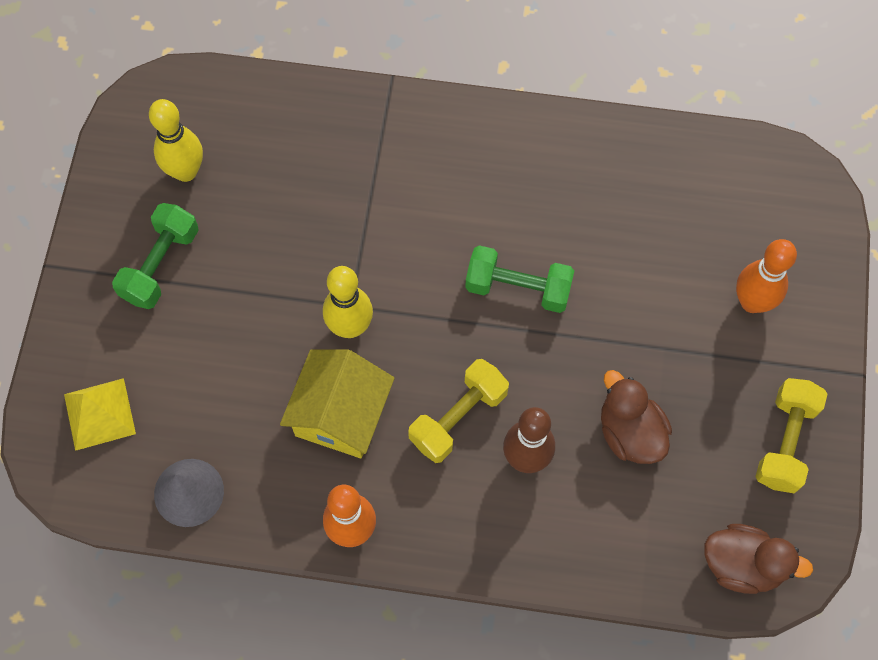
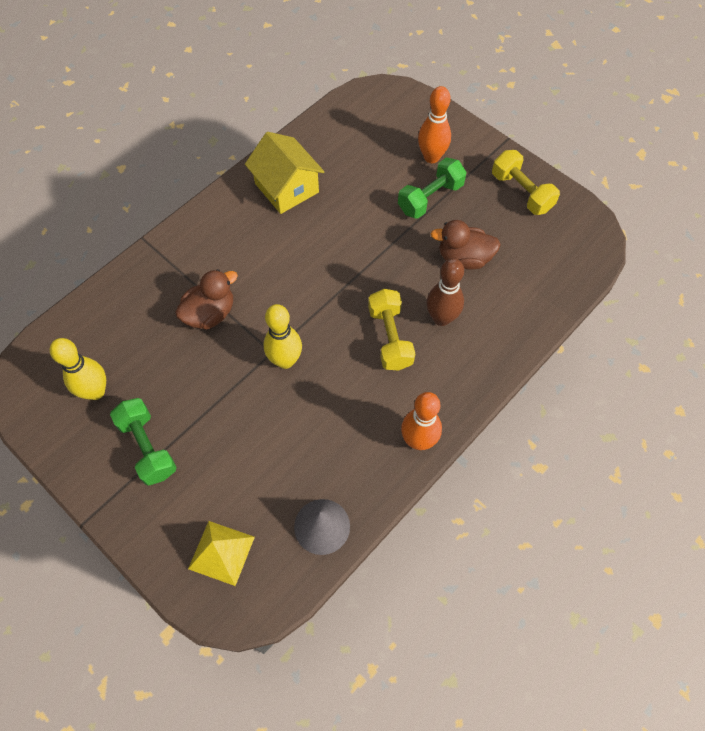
camera: 55 degrees left, 5 degrees down
(340, 414) = (338, 401): yellow house -> yellow house (287, 188)
(518, 288) = (334, 258): green dumbbell -> green dumbbell (430, 198)
(742, 565) = (577, 254): brown duck -> brown duck (210, 314)

